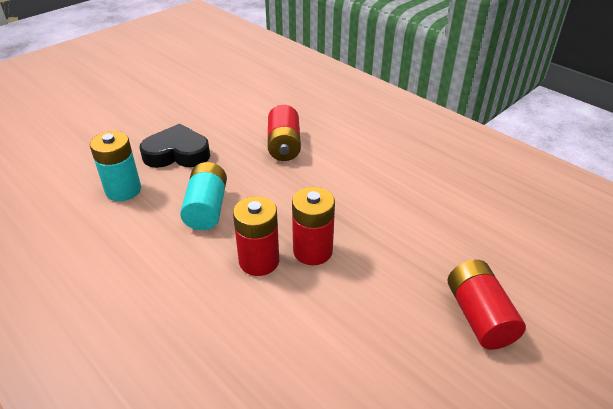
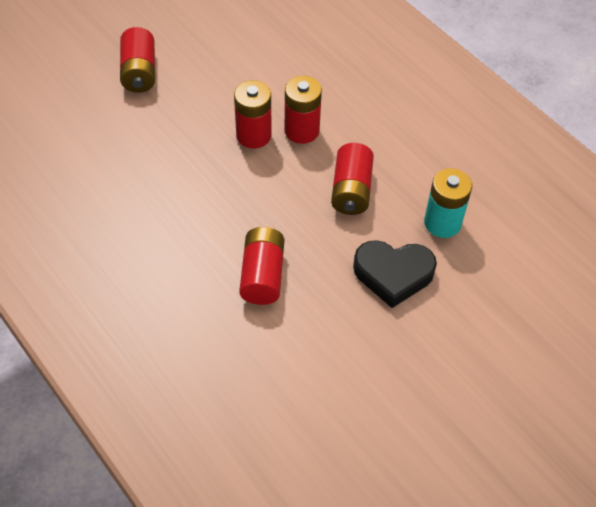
camera: 175 degrees left, 15 degrees up
(207, 208) = (351, 190): turquoise battery -> red battery

